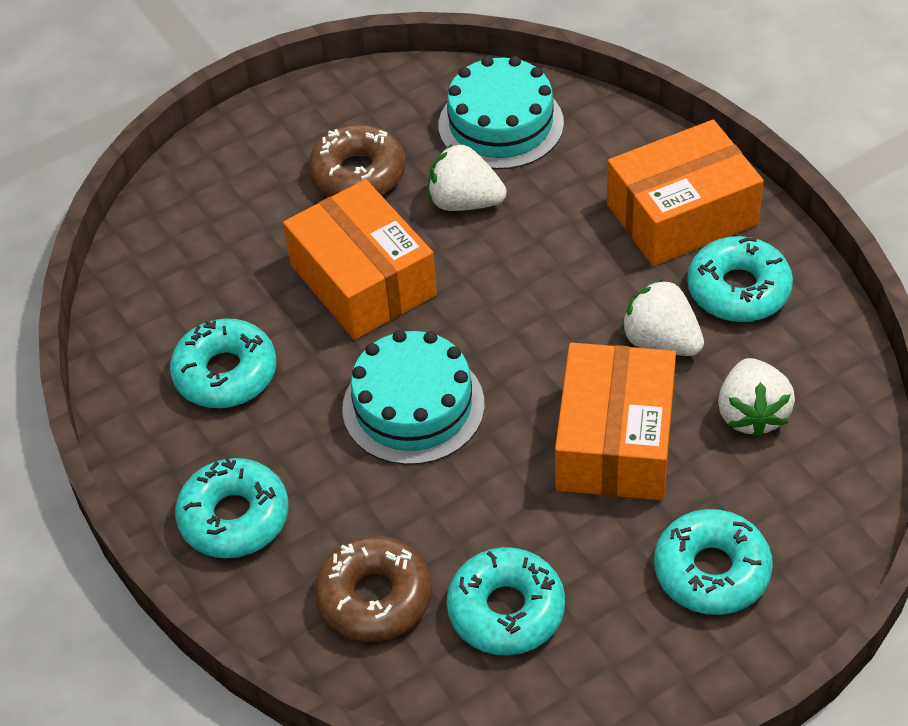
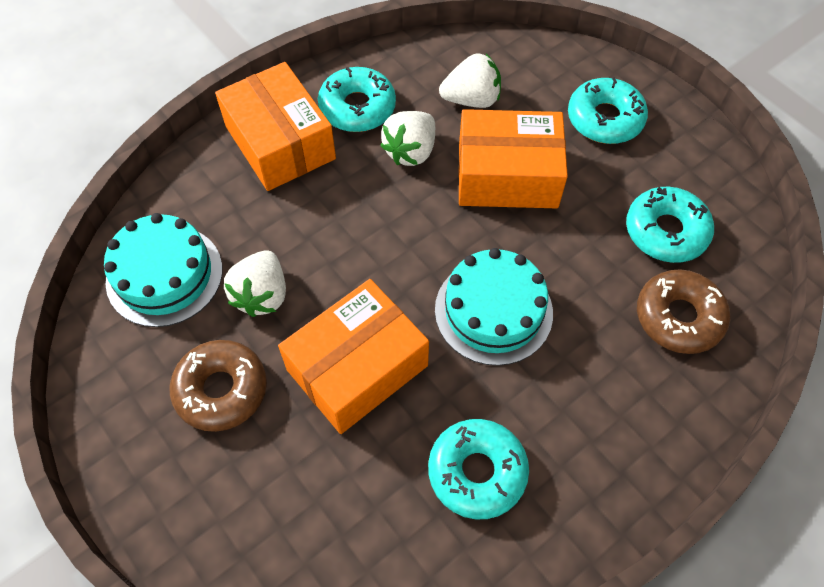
camera: 100 degrees left, 10 degrees up
(234, 517) = (630, 435): turquoise donut -> none

